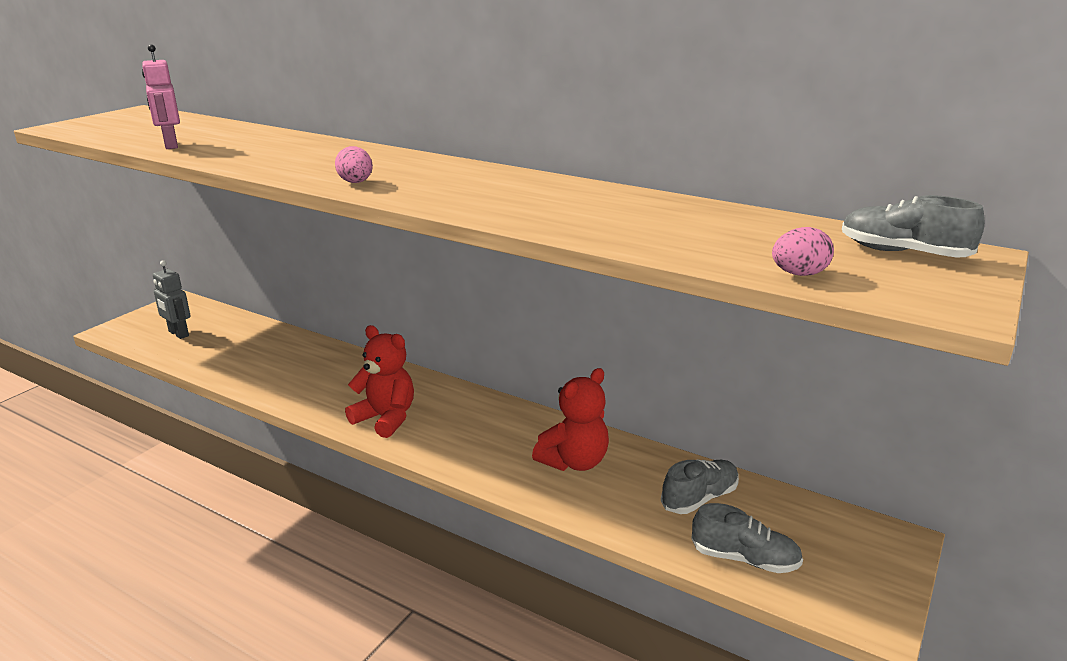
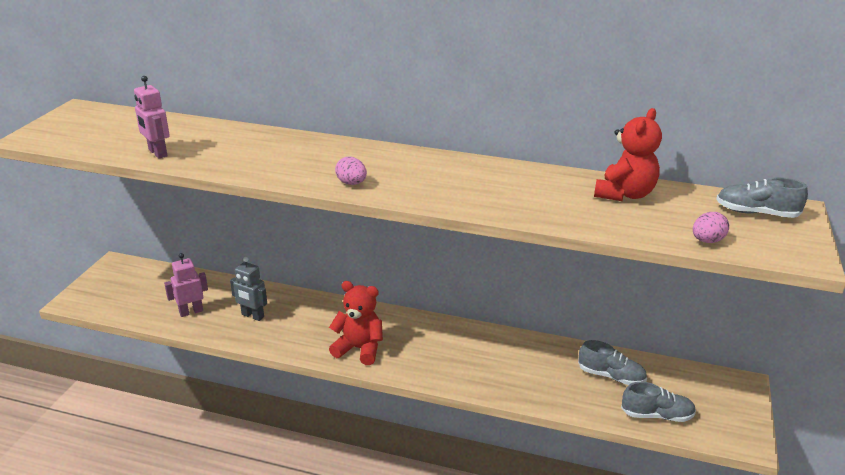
camera: 15 degrees left, 5 degrees up
(178, 334) = (136, 296): grey robot -> grey robot (252, 316)
(223, 356) = (191, 312): none -> pink robot
(574, 462) = (515, 362): red teddy bear -> red teddy bear (624, 194)
(699, 498) = (611, 376): grey shoe -> grey shoe turned 75 degrees clockwise

